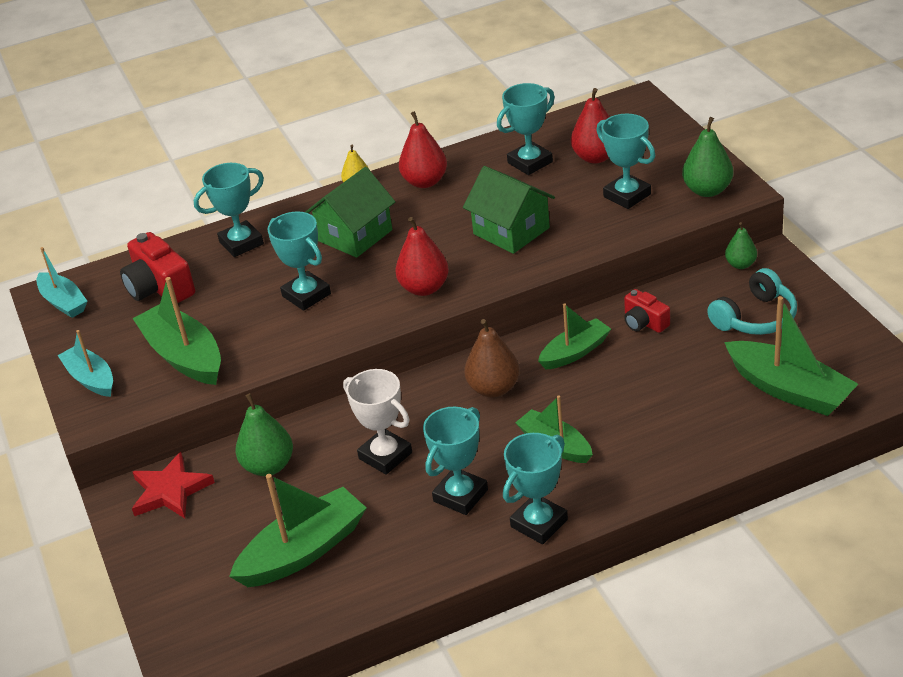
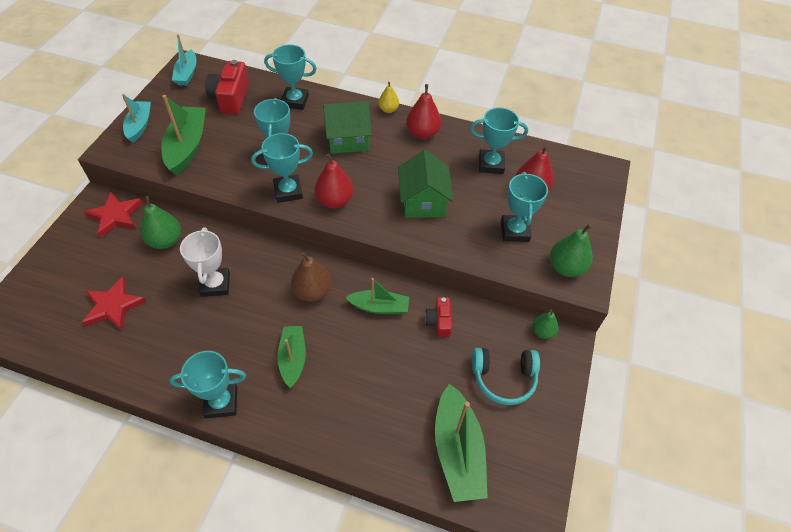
camera: 35 degrees right, 15 degrees up
(303, 551) = (113, 306): green boat -> red star
(460, 495) = (213, 344): turquoise trophy -> turquoise trophy (288, 191)

